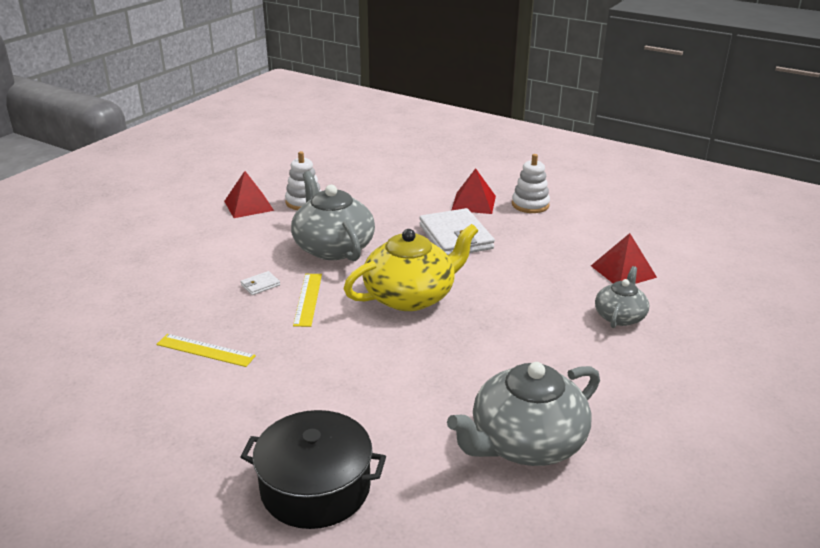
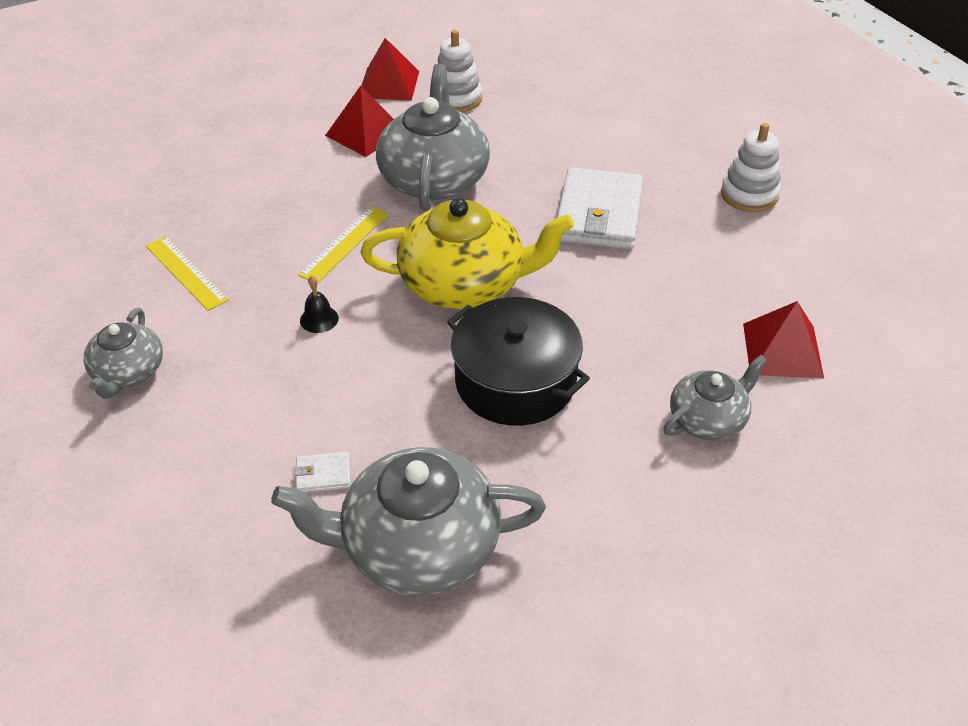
camera: 30 degrees right, 15 degrees up
(221, 423) = (128, 372): none -> grey teapot
(260, 285) = (310, 205): white wallet -> white wallet (323, 475)
(315, 487) = (153, 494): black pot -> black pot (515, 381)
(333, 345) = (319, 319): none -> black bell
(473, 203) = (672, 167): red pyramid -> red pyramid (365, 133)

